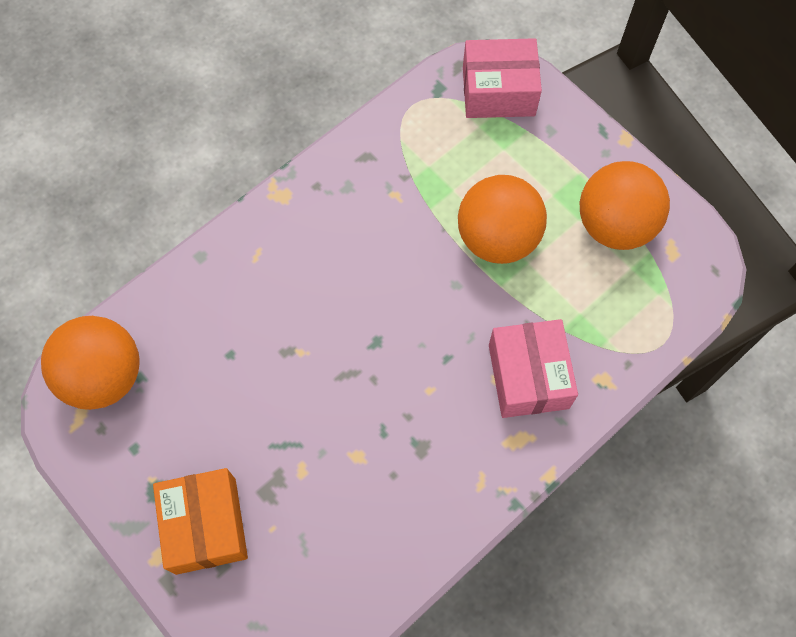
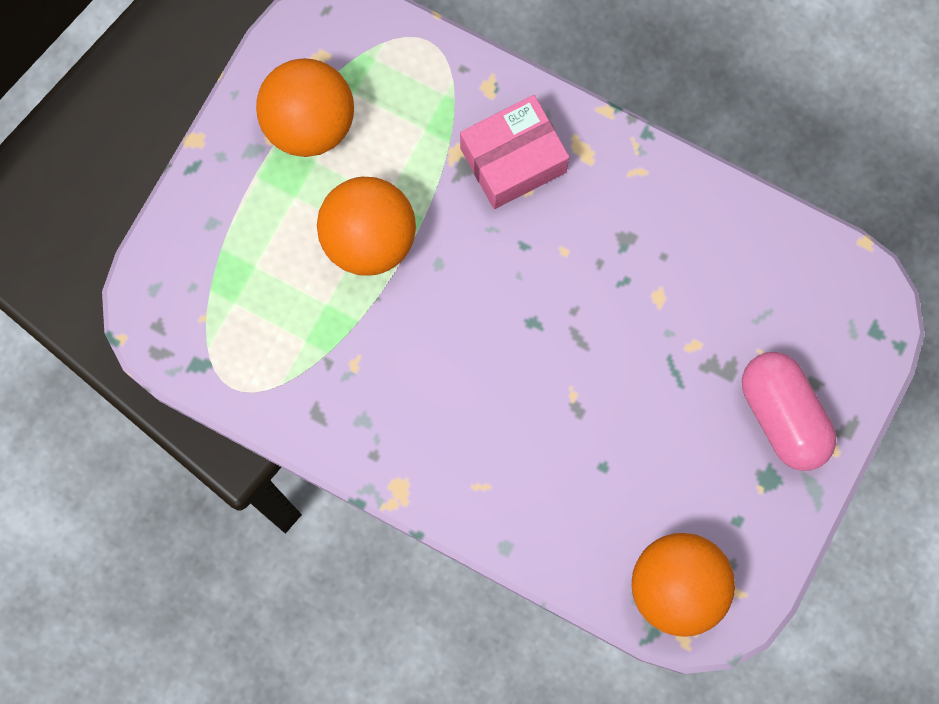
camera: 110 degrees left, 10 degrees up
(205, 525) = (783, 415): orange box -> pink capsule
(498, 91) = (179, 296): pink box -> none

